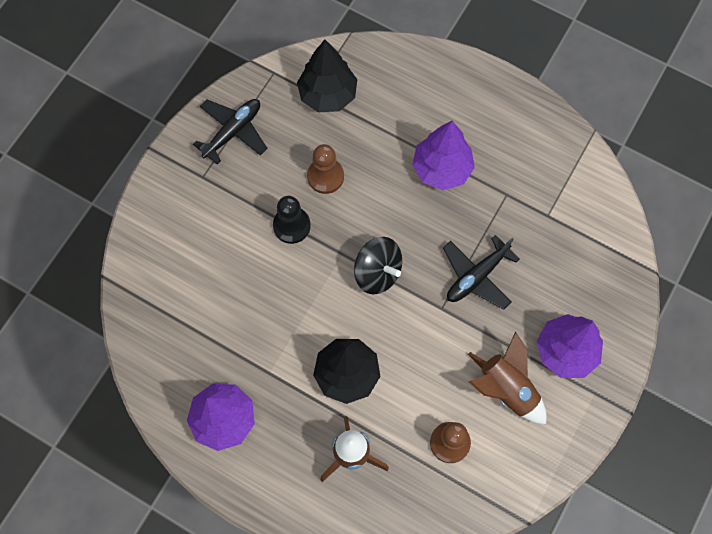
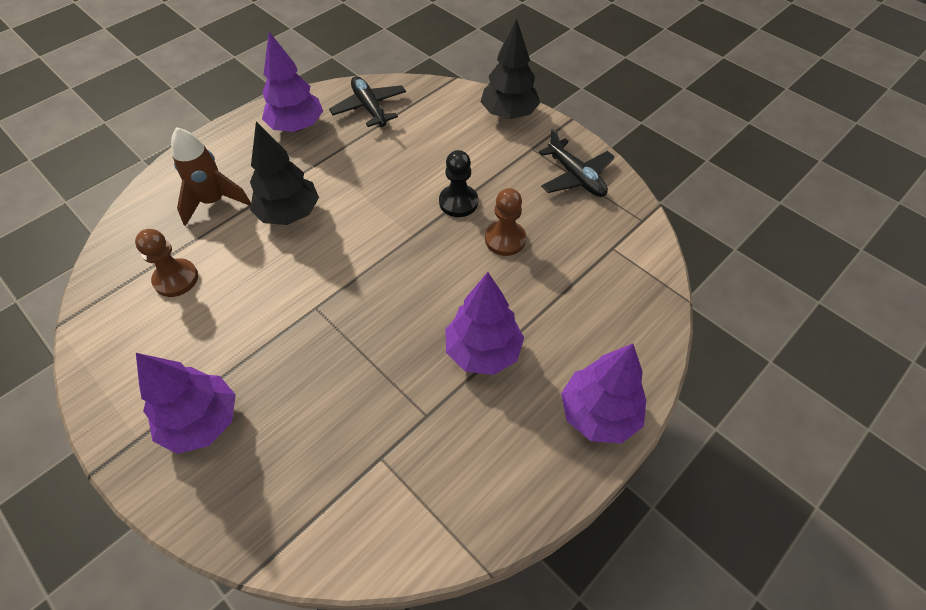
camera: 105 degrees right, 15 degrees down
(327, 95) = (606, 261): black tree -> black tree (509, 114)
(377, 272) = (380, 260): black spinning top -> none
(467, 83) = (598, 413): none -> purple tree
(477, 276) = (336, 352): black plane -> black plane (369, 108)
(506, 389) = (197, 345): brown rocket -> none

